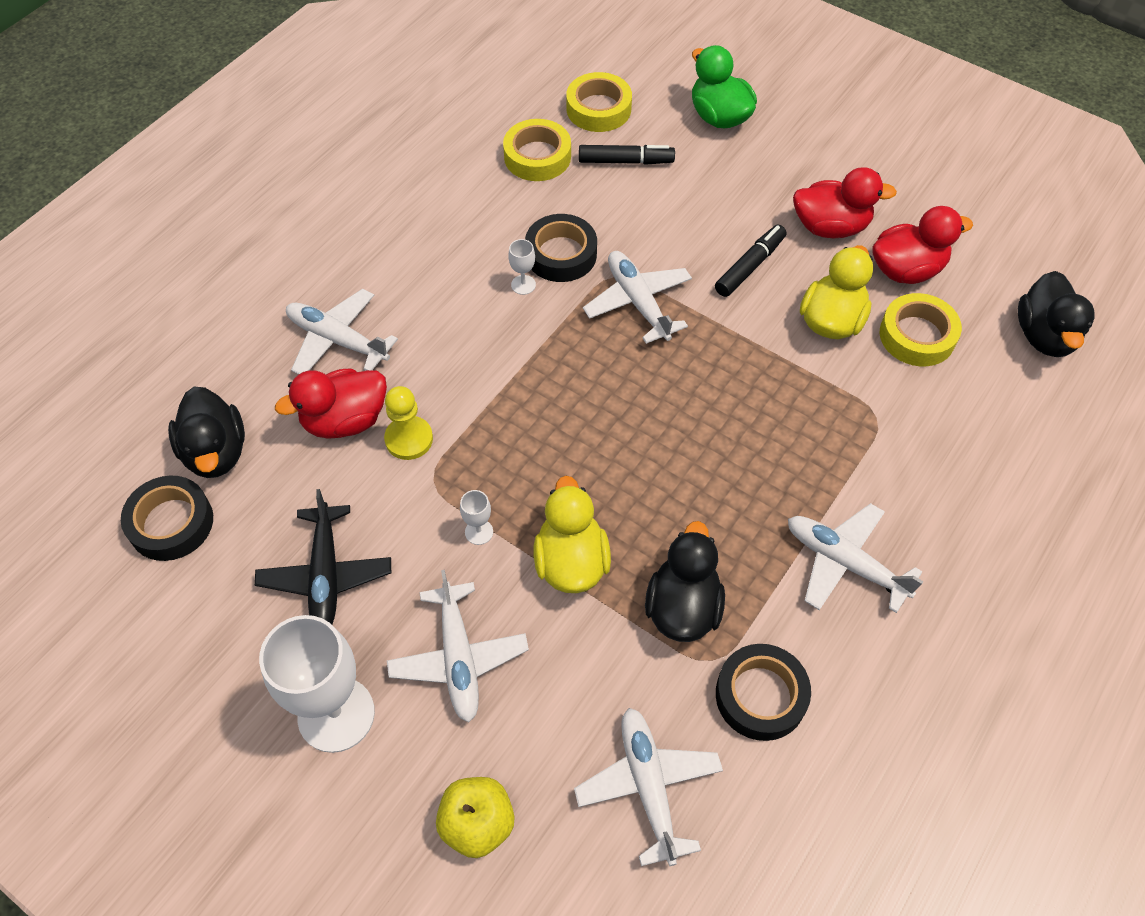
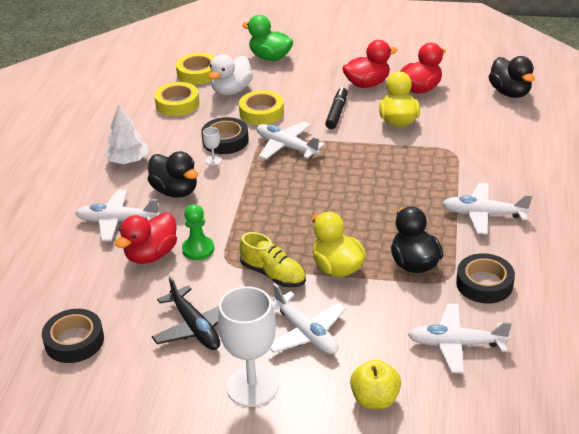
camera: 25 degrees left, 20 degrees down
(216, 452) = (78, 298): black duck -> black duck (175, 191)
(409, 439) = (198, 249): yellow pawn -> green pawn
(412, 236) = (128, 161): none -> white tree
(479, 532) = (273, 274): white goblet -> yellow shoe
(625, 161) = (231, 90): black marker -> white duck
(648, 786) = (455, 344): white plane -> white plane turned 45 degrees counterclockwise
(917, 336) = (447, 113): yellow tape -> yellow tape (261, 112)

